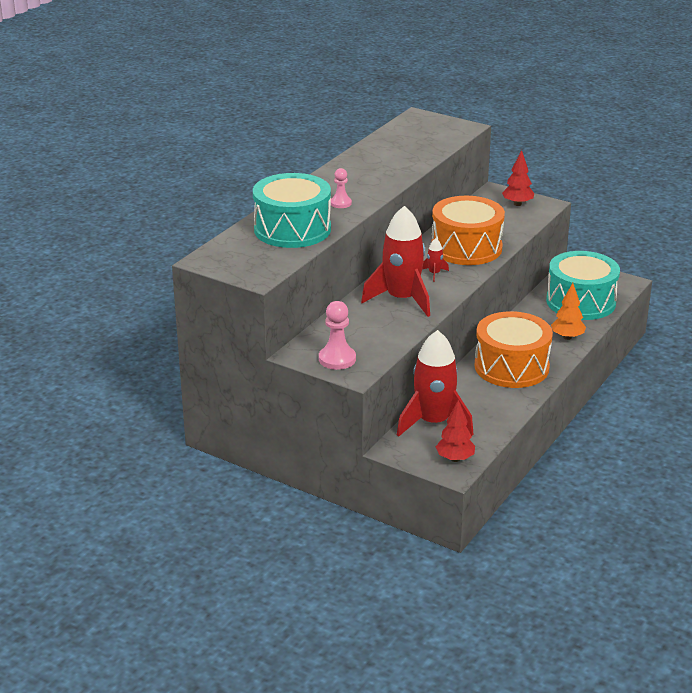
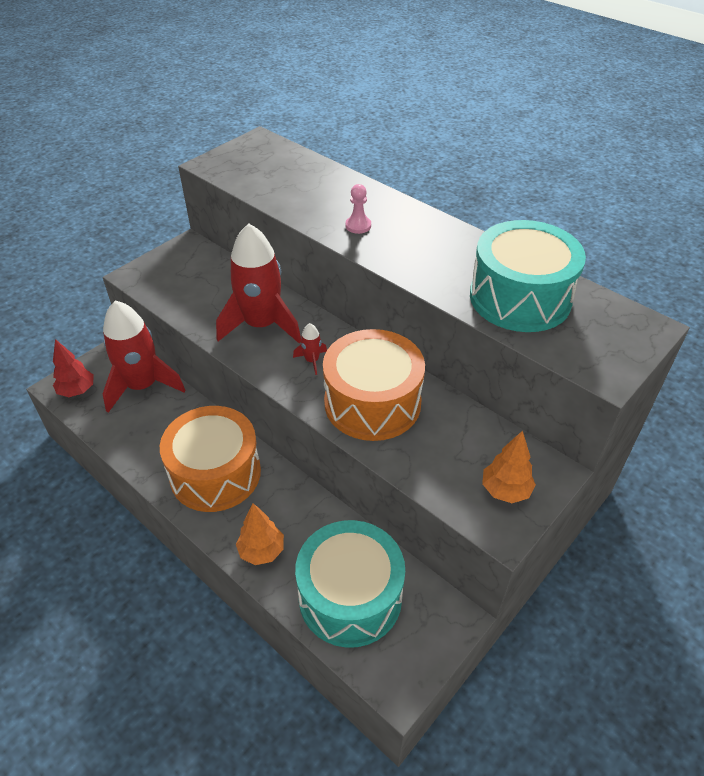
camera: 100 degrees right, 15 degrees up
(292, 229) = (303, 189): turquoise drum -> turquoise drum (520, 298)
(337, 359) = (166, 267): pink pawn -> none
(517, 204) = (505, 490): red tree -> orange tree

